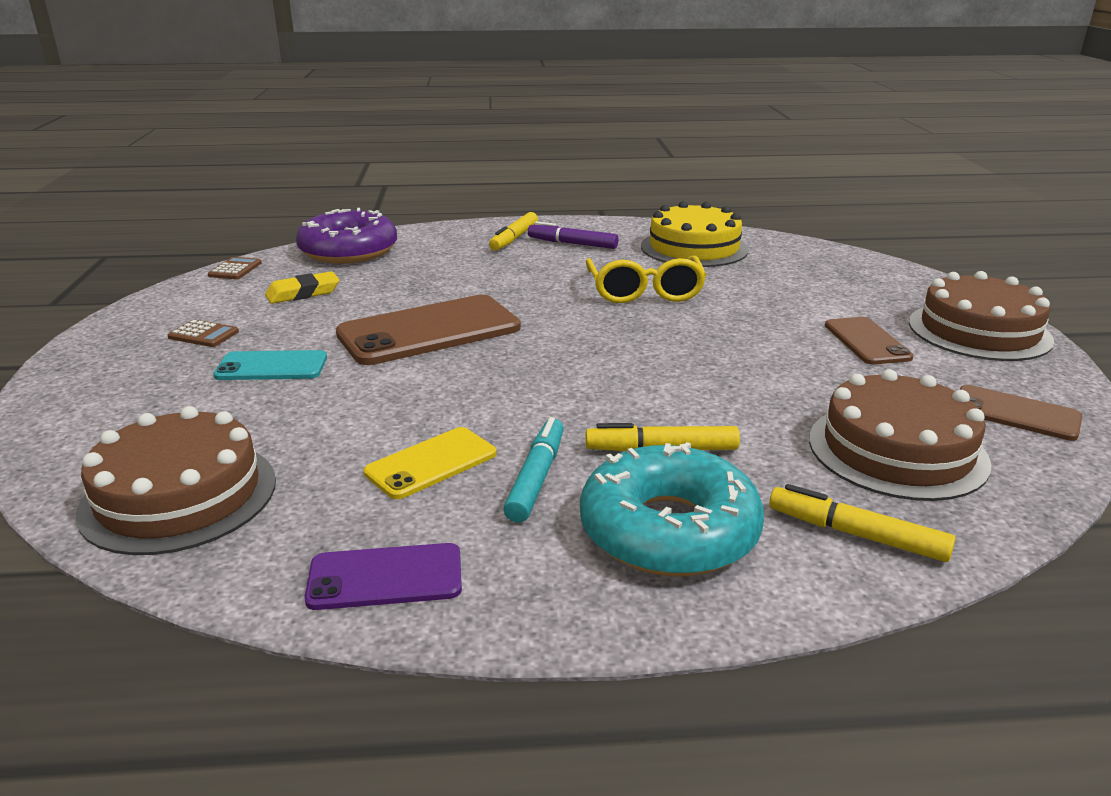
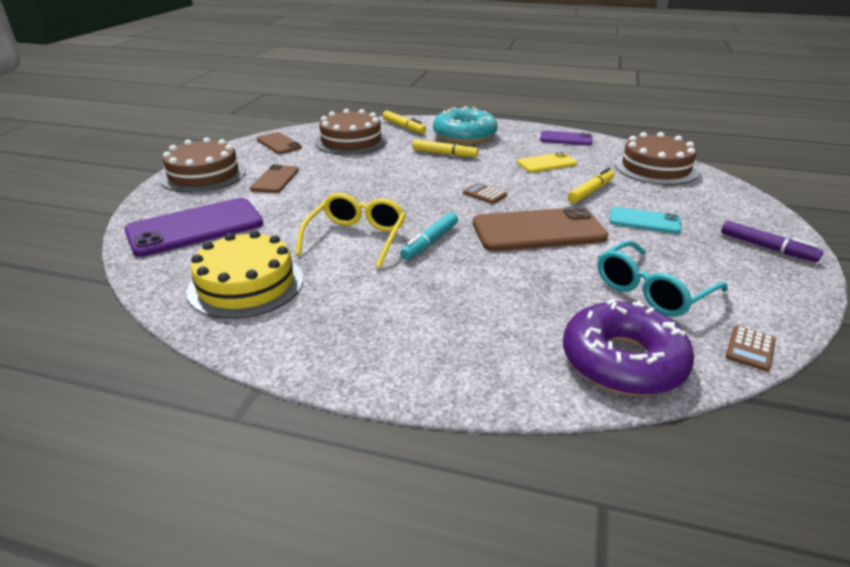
camera: 160 degrees left, 5 degrees up
(203, 335) = (713, 256): brown calculator -> brown calculator (484, 194)
(303, 293) = (651, 291): yellow eraser -> turquoise glasses
(514, 238) = (414, 345): yellow marker -> yellow marker (591, 191)
(536, 478) = (503, 153): turquoise marker -> turquoise marker (430, 242)
(572, 244) = (357, 319): purple marker -> purple marker (767, 247)
(832, 275) = (195, 228): none -> purple phone

